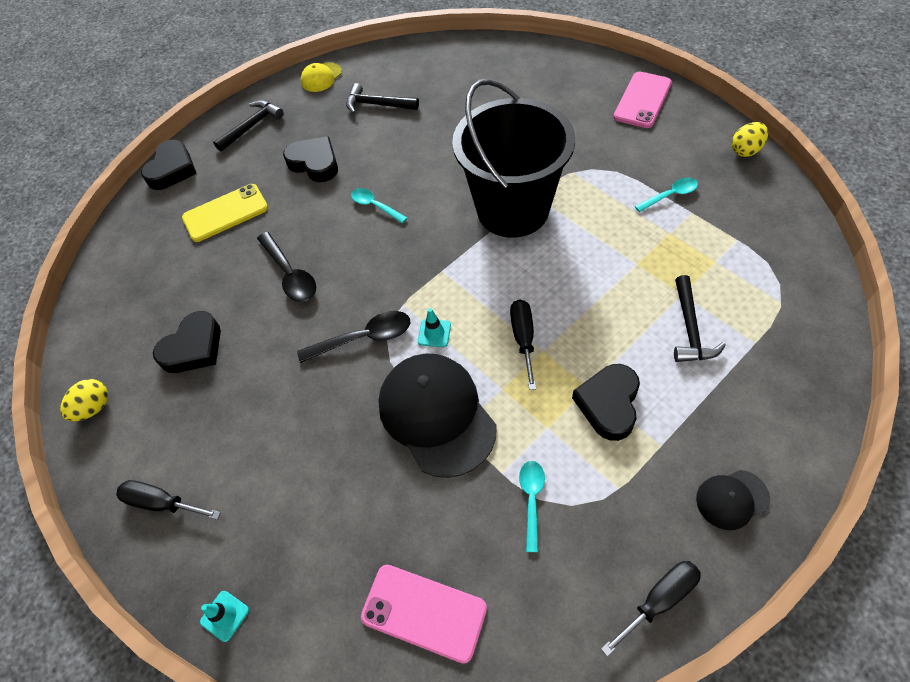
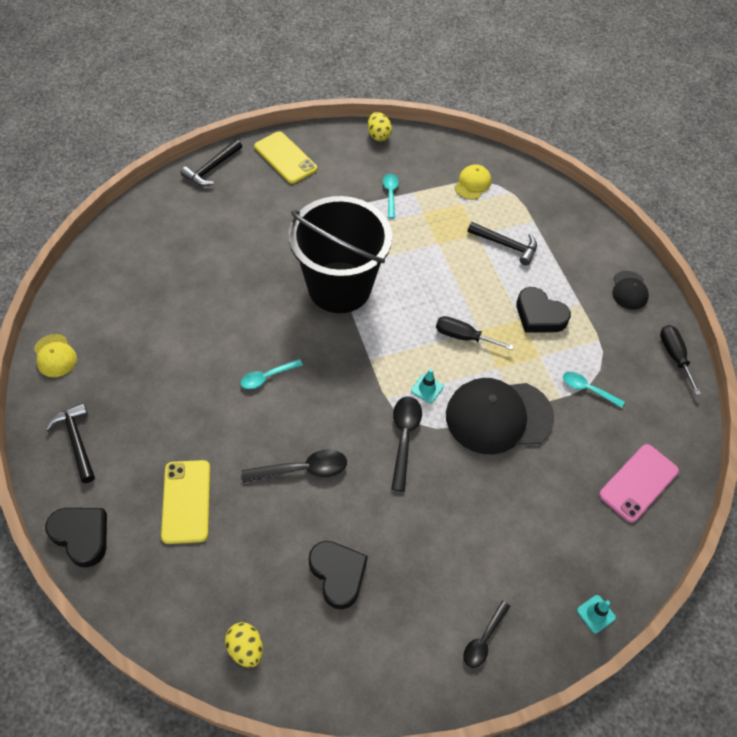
camera: 75 degrees left, 0 degrees up
(94, 408) = (357, 682): yellow egg -> yellow egg (246, 648)
(162, 503) = (483, 640): black screwdriver -> black spoon
(315, 163) = (177, 404): black heart -> none
(377, 105) = (138, 326): black hammer -> black hammer (212, 168)
(642, 100) = (285, 158): pink phone -> yellow phone
(756, 259) = (472, 184): none -> yellow cap

